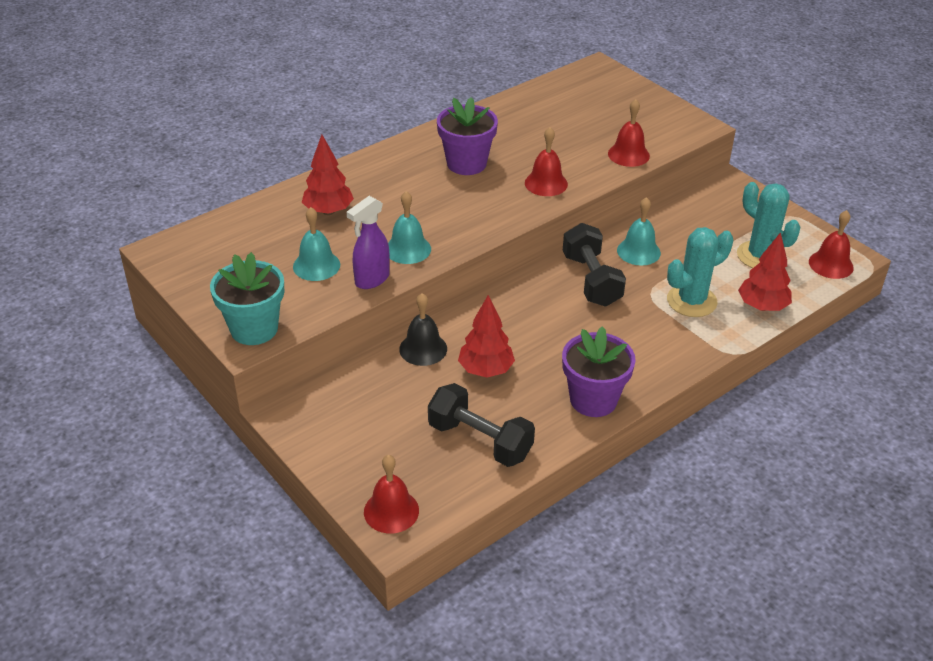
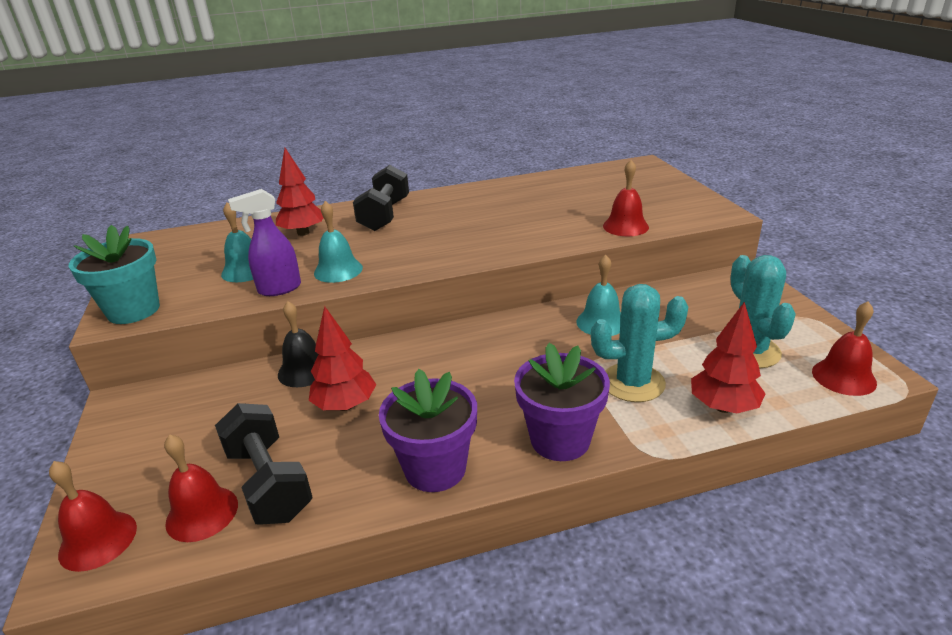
camera: 25 degrees right, 10 degrees down
(466, 163) = (458, 215): purple flower pot -> purple flower pot (560, 440)
(546, 183) = (520, 238): red bell -> red bell (202, 513)
(591, 280) = (529, 340): black dumbbell -> black dumbbell (384, 215)

